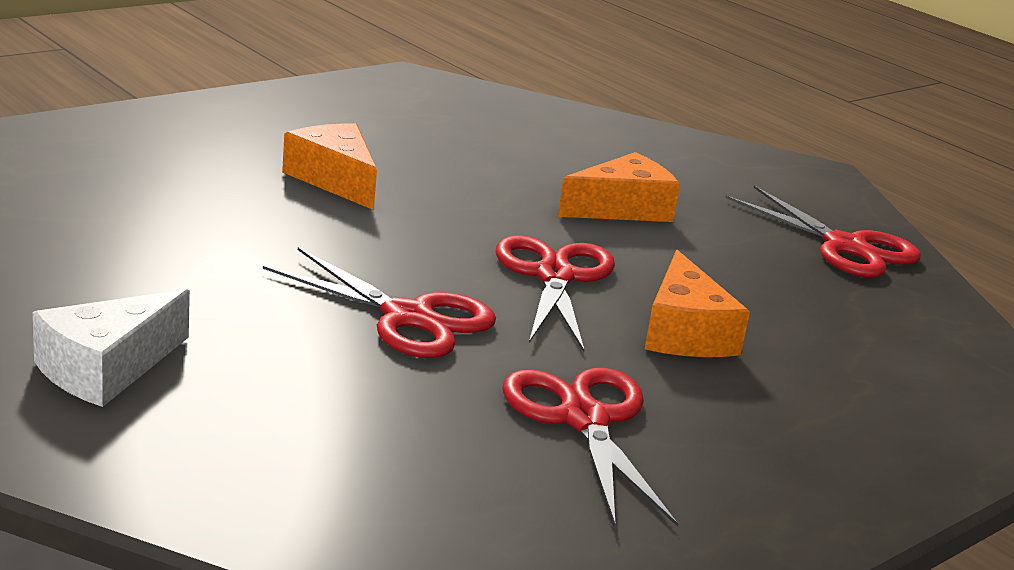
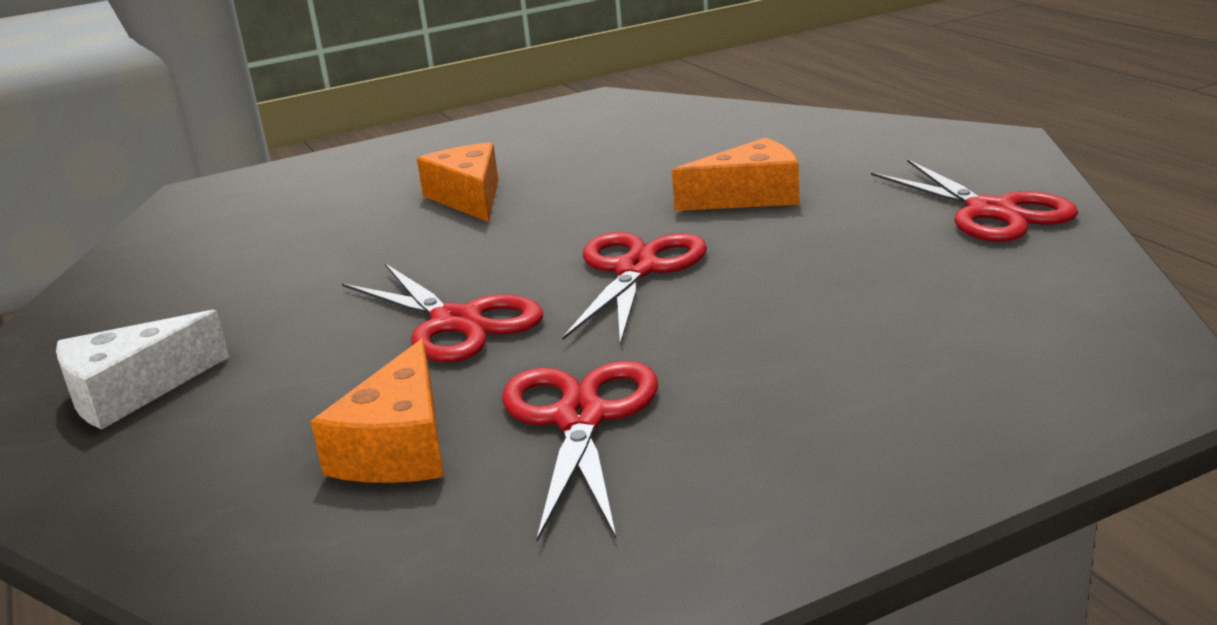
camera: 20 degrees right, 0 degrees up
(684, 332) = (749, 317): orange cheese -> orange cheese (399, 447)

